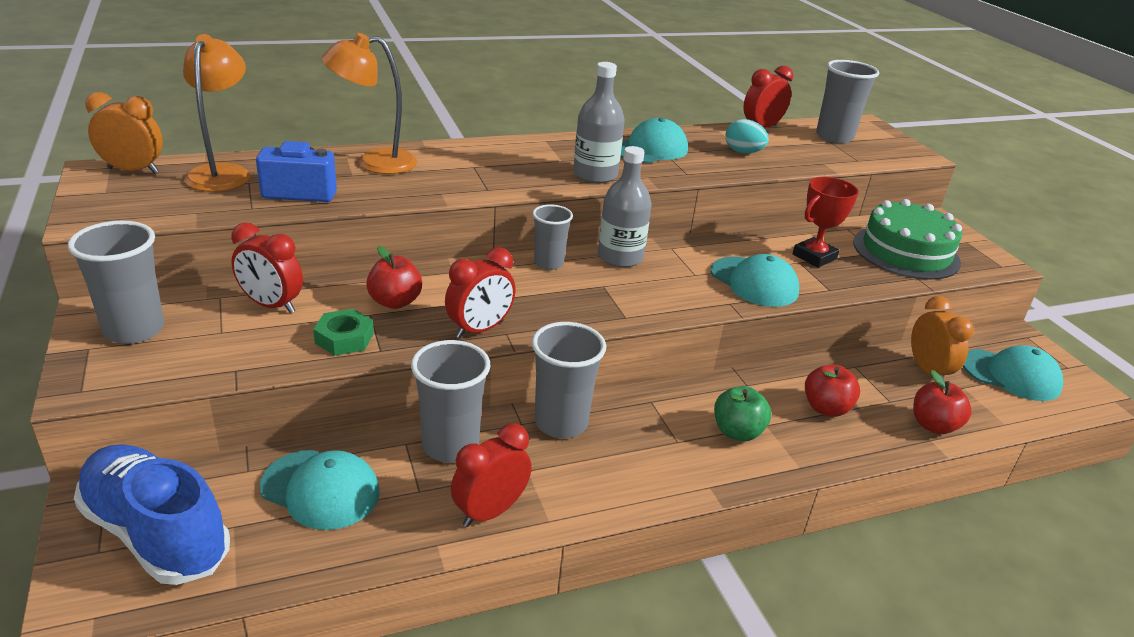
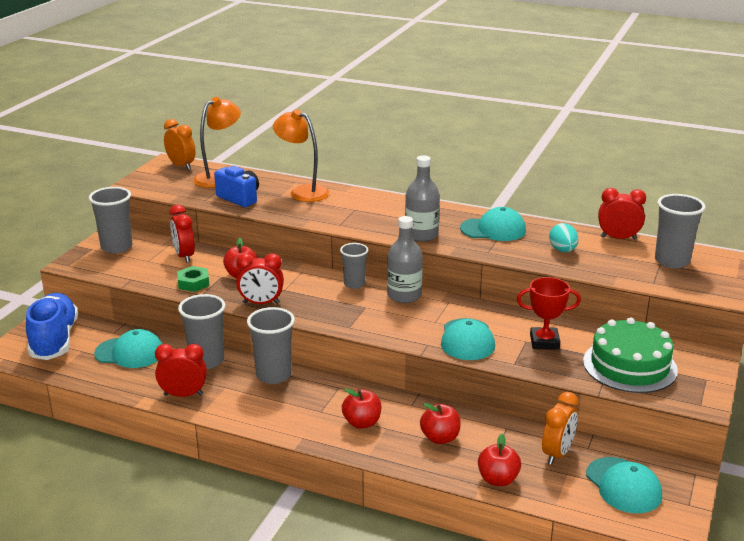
camera: 45 degrees right, 5 degrees down
(320, 489) = (130, 353): turquoise cap -> turquoise cap turned 60 degrees counterclockwise
(737, 432) = (362, 423): green apple -> red apple

